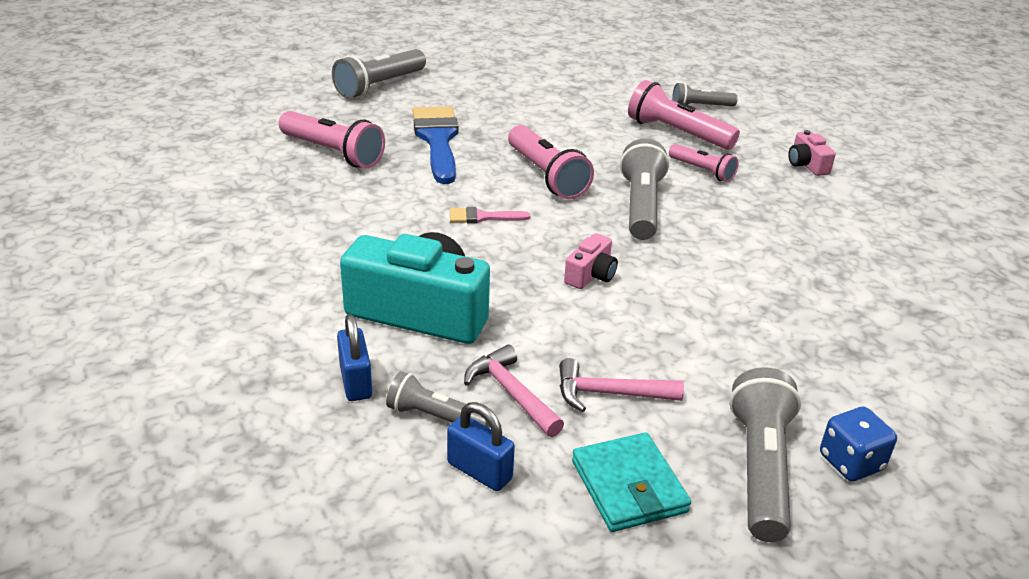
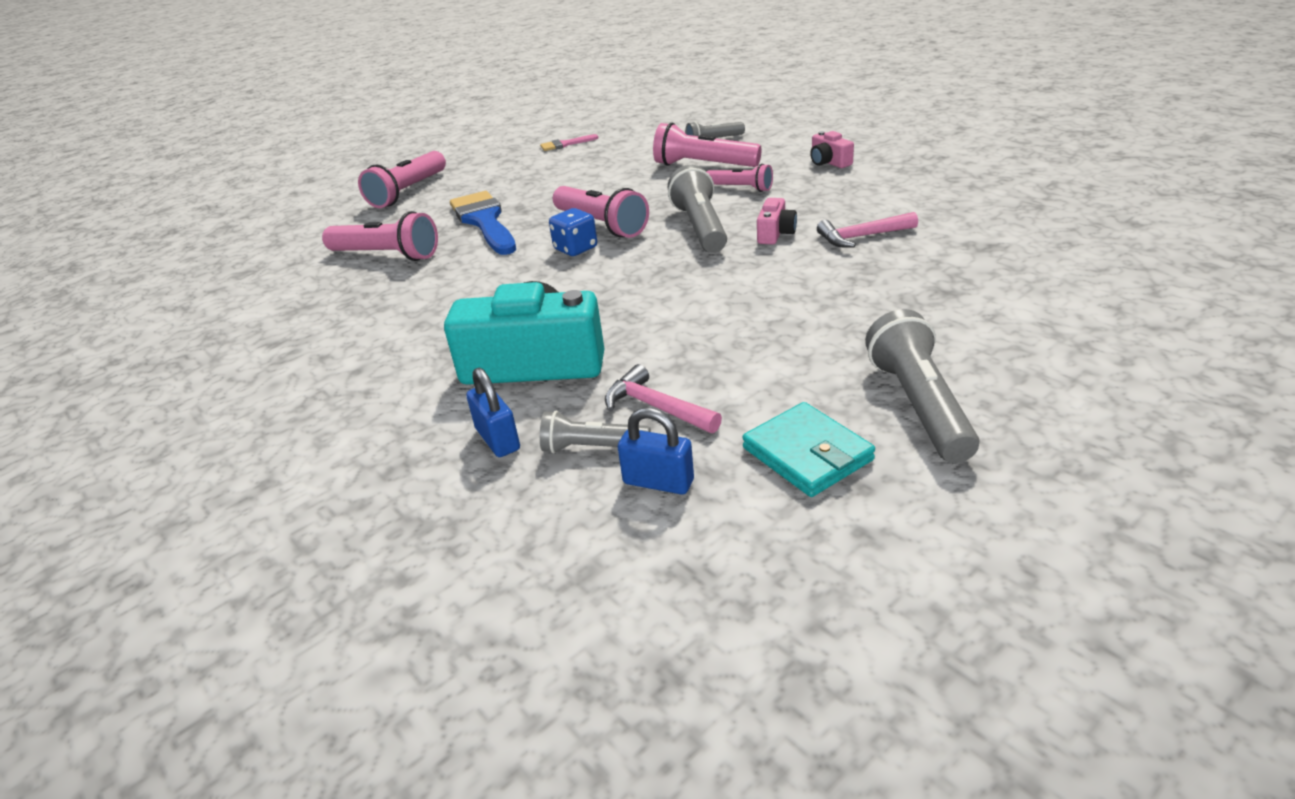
camera: 10 degrees left, 0 degrees up
(380, 86) = (408, 192): grey flashlight -> pink flashlight
(482, 217) = (557, 271): pink brush -> pink brush (565, 144)
(591, 275) = (682, 292): pink camera -> pink camera (775, 233)
(609, 394) = (749, 383): pink hammer -> pink hammer (862, 237)
(851, 462) = (995, 377): blue dice -> blue dice (575, 248)

